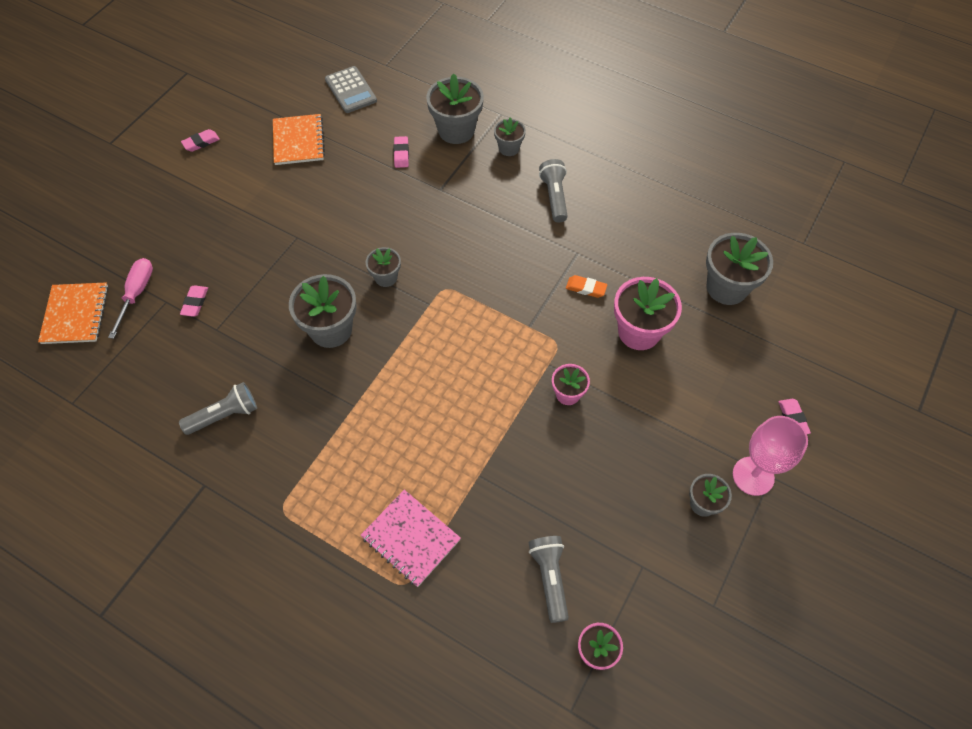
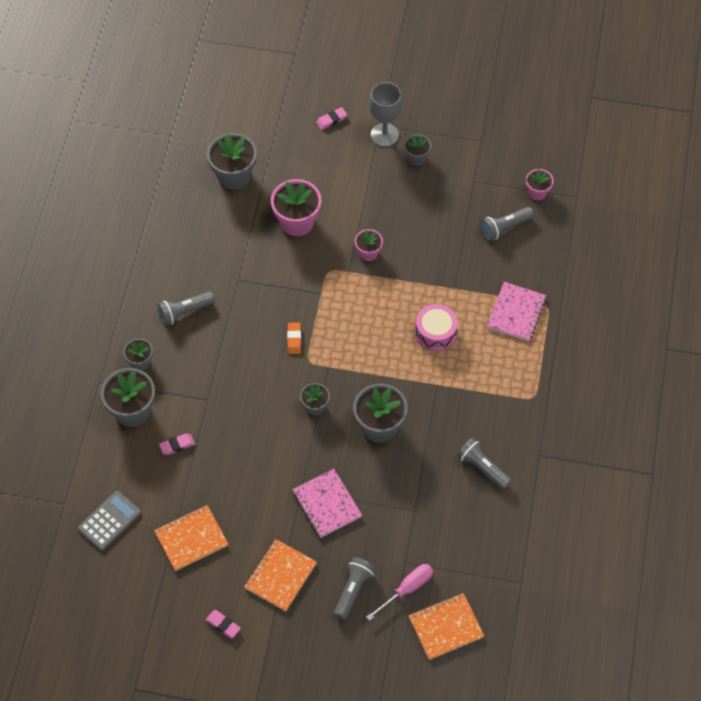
camera: 110 degrees left, 0 degrees up
(137, 294) = (407, 589): pink screwdriver -> pink screwdriver turned 150 degrees clockwise
(167, 249) = (353, 590): none -> grey flashlight
(195, 302) = (396, 539): pink eraser -> none
(219, 196) = (280, 576): none -> orange notebook
(269, 254) = (327, 504): none -> pink notebook
(423, 430) = (435, 333): none -> pink drum
(586, 288) = (270, 265): orange eraser -> orange eraser (294, 339)
(753, 476) = (384, 135): pink goblet -> grey goblet

